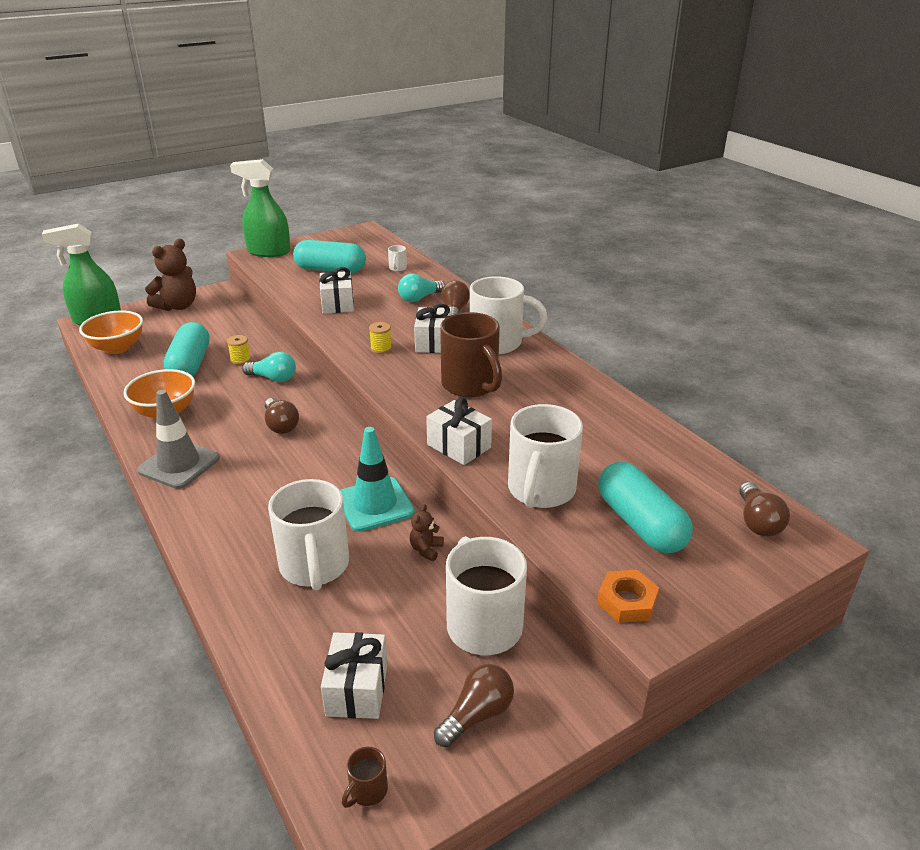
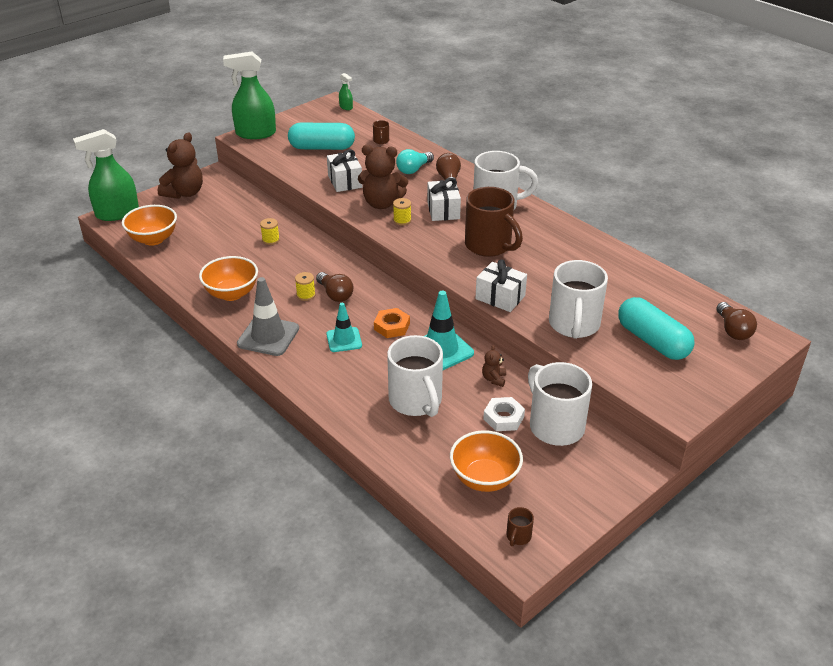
camera: 10 degrees left, 5 degrees up
(190, 364) = (228, 248): turquoise capsule -> none
(247, 422) = (306, 295): none -> yellow spool
(264, 479) = (344, 340): none -> turquoise traffic cone
(273, 378) = (308, 254): turquoise light bulb -> none
(357, 689) = (484, 478): white gift -> orange bowl
(367, 329) = (382, 203): none -> brown teddy bear
(376, 235) = (346, 107): none -> green spray bottle
(397, 268) = (381, 141): white mug -> brown mug
(418, 604) = (503, 418): none -> white nut
(477, 715) = (572, 483): brown light bulb -> none
(627, 601) = (658, 395): orange nut -> orange nut (392, 326)

